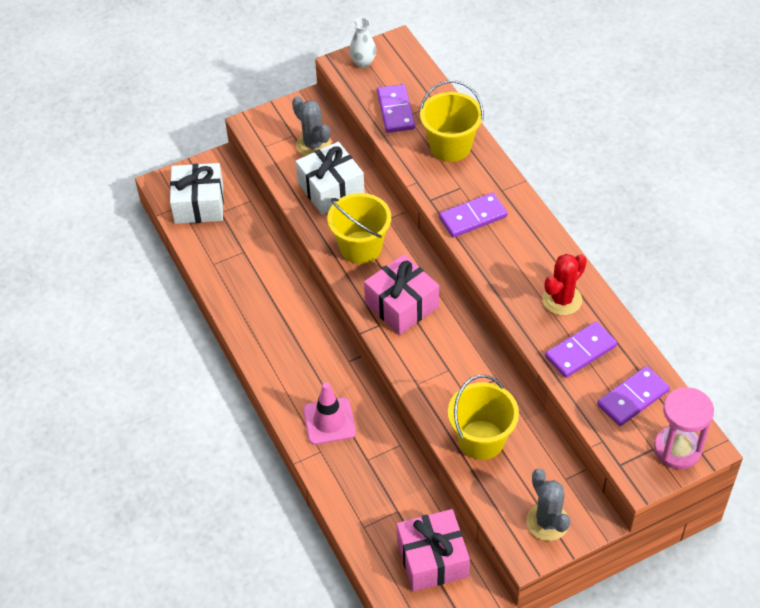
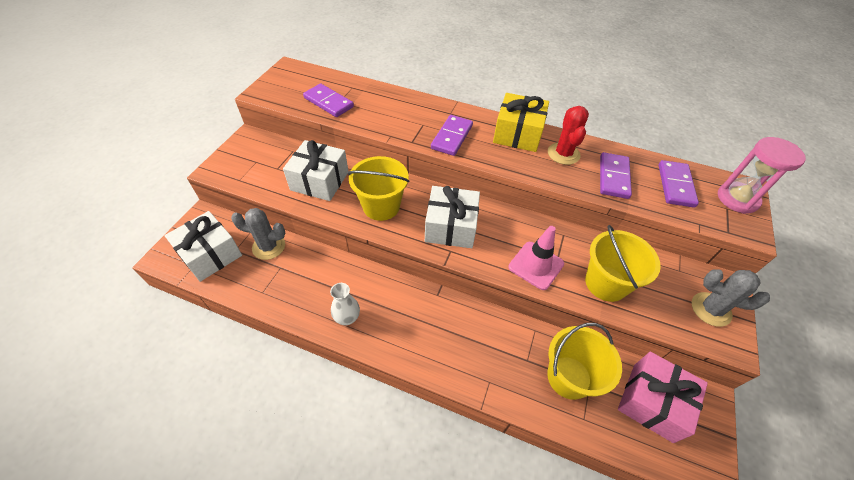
camera: 45 degrees left, 0 degrees up
(313, 145) = (278, 160): grey cactus -> grey cactus (268, 247)
(329, 421) = (471, 351): pink traffic cone -> pink traffic cone (536, 265)
(363, 62) = (275, 86): white vase -> white vase (347, 318)
(401, 305) = (451, 227): pink gift -> white gift
(450, 146) = (389, 105): yellow bucket -> yellow bucket (569, 377)
(542, 252) = (517, 134): none -> yellow gift

